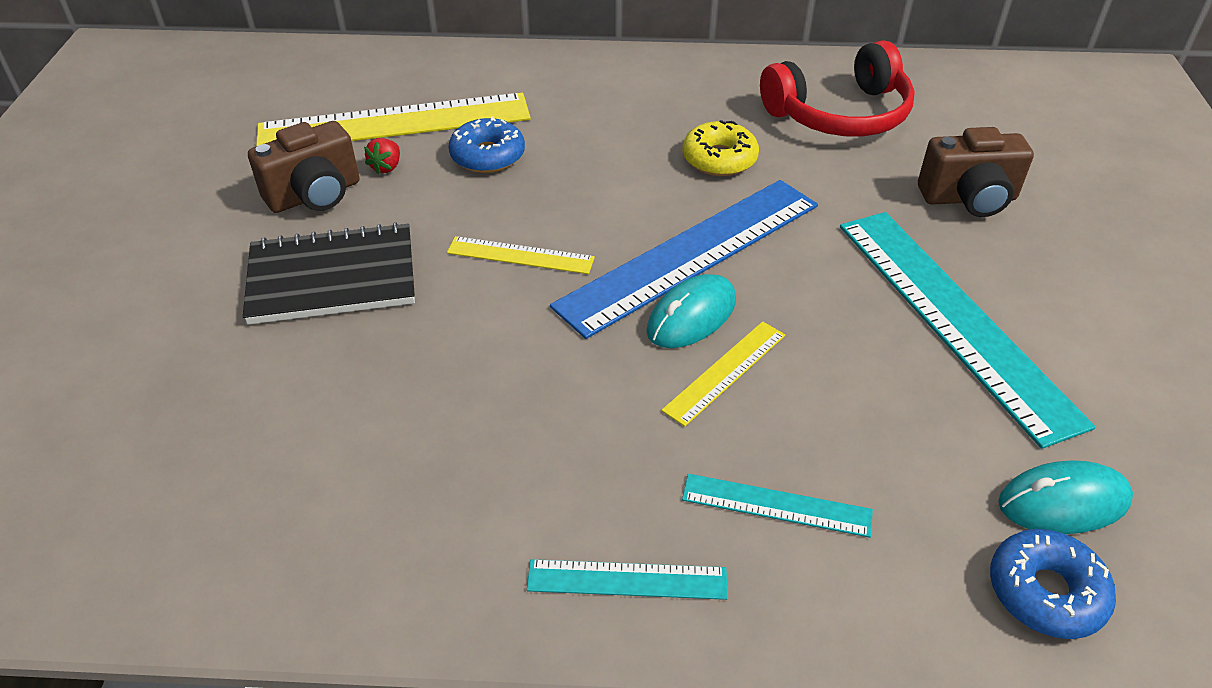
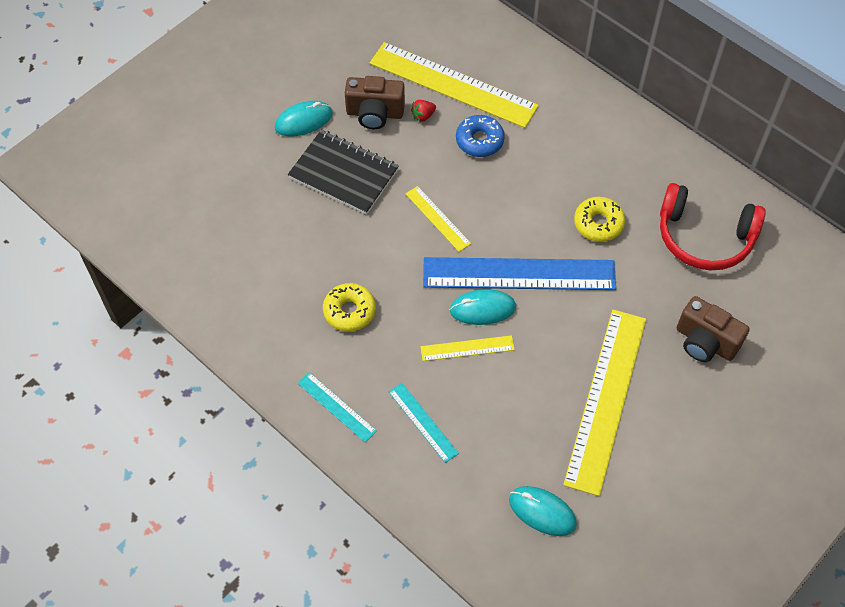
camera: 40 degrees right, 15 degrees up
(210, 251) = (303, 121): none -> turquoise mouse
(509, 433) = (349, 311): none -> yellow donut
(953, 318) = (606, 399): turquoise ruler -> yellow ruler
(1045, 592) = (488, 535): blue donut -> none

